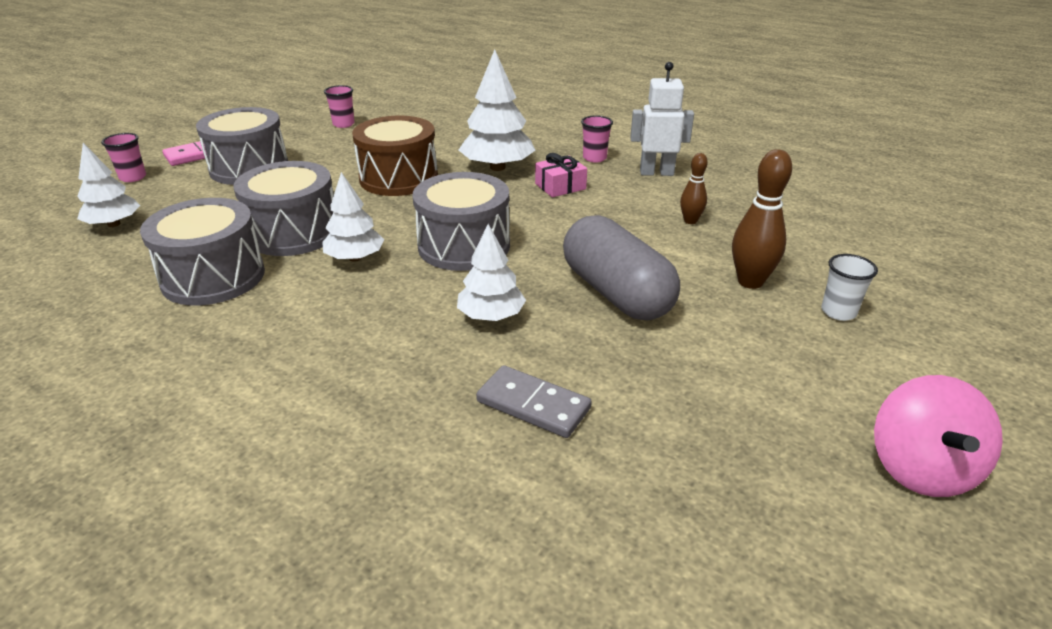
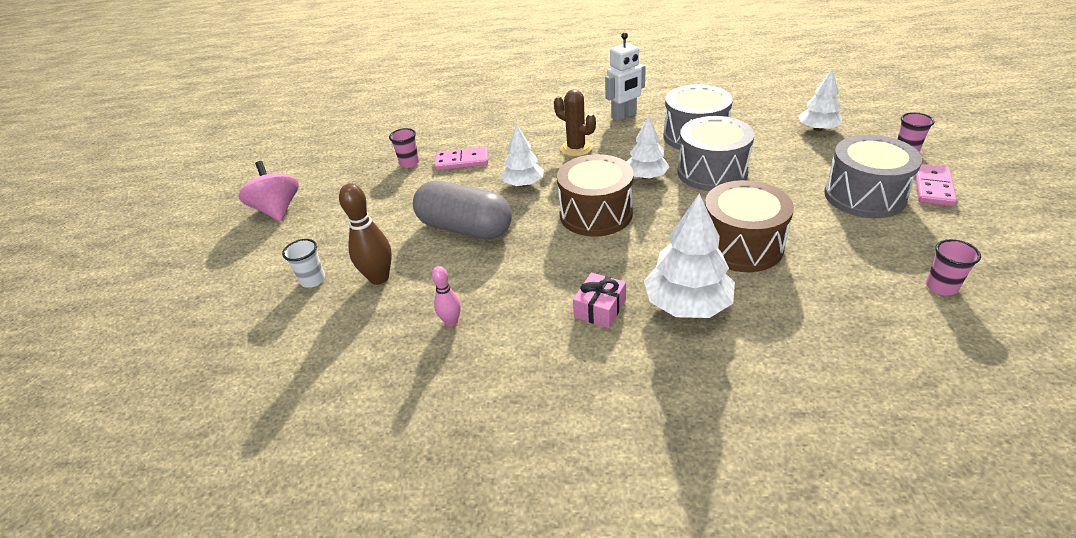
camera: 150 degrees right, 5 degrees up
(356, 335) = (576, 148): none -> brown cactus
(464, 246) = (596, 214): grey drum -> brown drum
(533, 405) = (462, 161): grey domino -> pink domino
(594, 158) = (615, 377): pink cup -> pink cup (409, 163)
(656, 173) = (527, 385): white robot -> white robot (624, 116)
(690, 221) = (451, 321): brown bowling pin -> pink bowling pin

